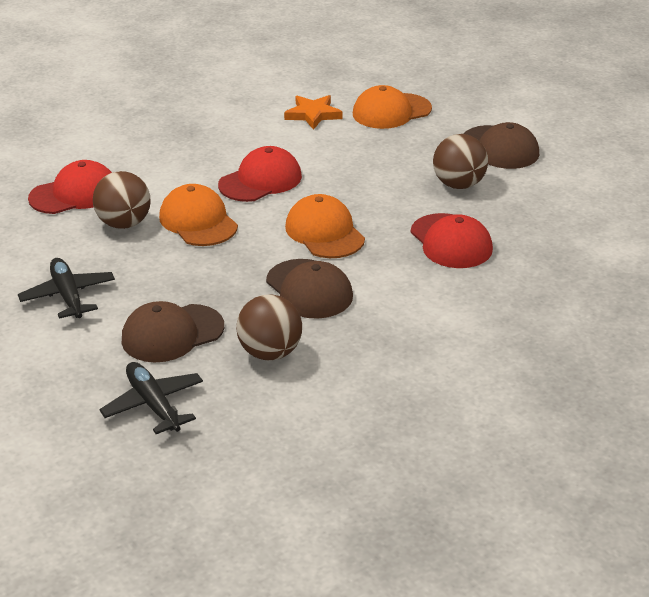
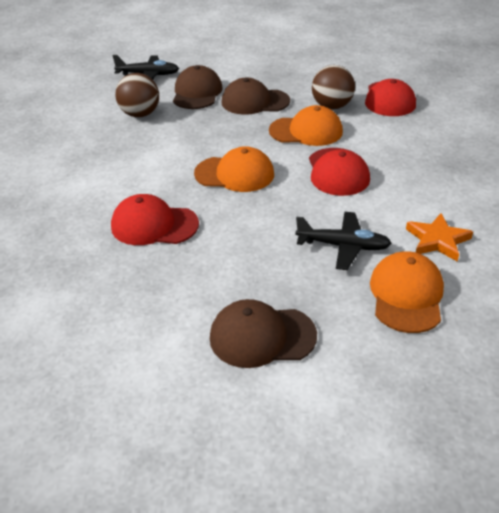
camera: 125 degrees right, 5 degrees up
(68, 296) = (271, 74): black plane -> black plane (343, 246)
(309, 289) = (179, 145): brown cap -> brown cap (255, 102)
(459, 185) = (226, 271): brown ball -> none

